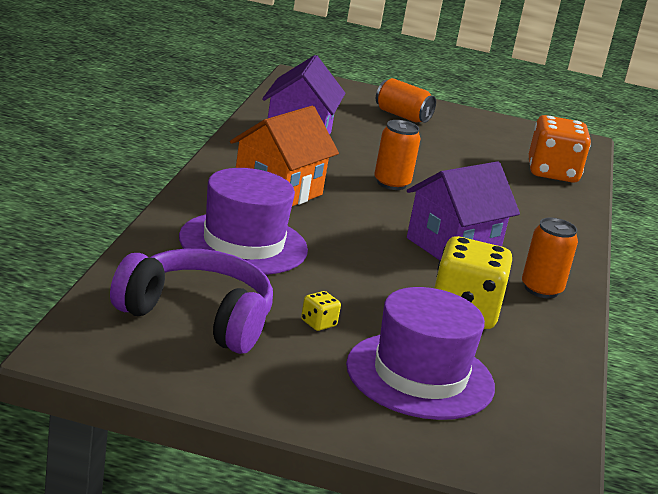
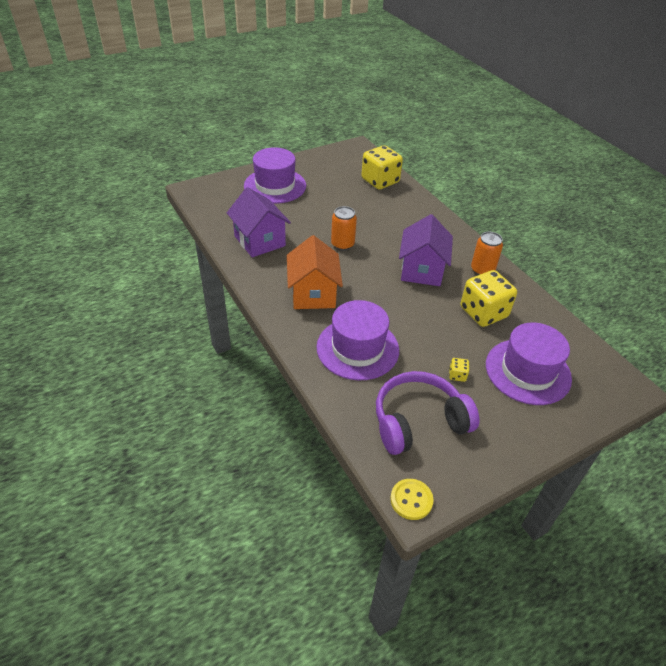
camera: 40 degrees left, 20 degrees up
(71, 347) = (411, 500): none -> yellow button
(402, 116) = (275, 186): orange can -> purple hat
(552, 173) = (380, 181): orange dice -> yellow dice

